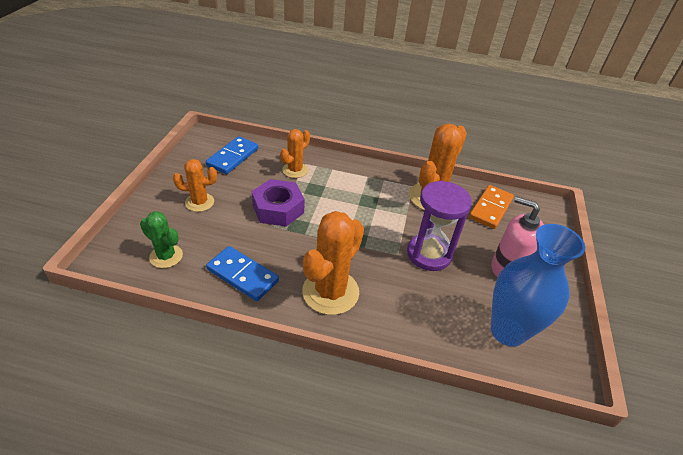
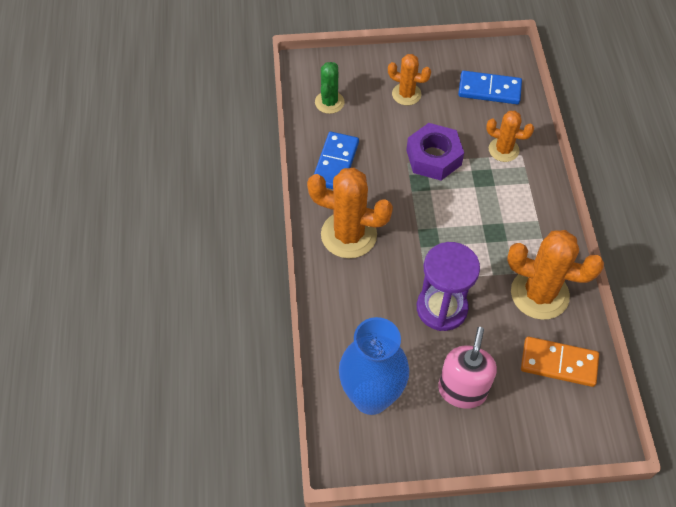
camera: 75 degrees right, 15 degrees up
(199, 202) = (406, 94): orange cactus -> orange cactus turned 45 degrees counterclockwise

